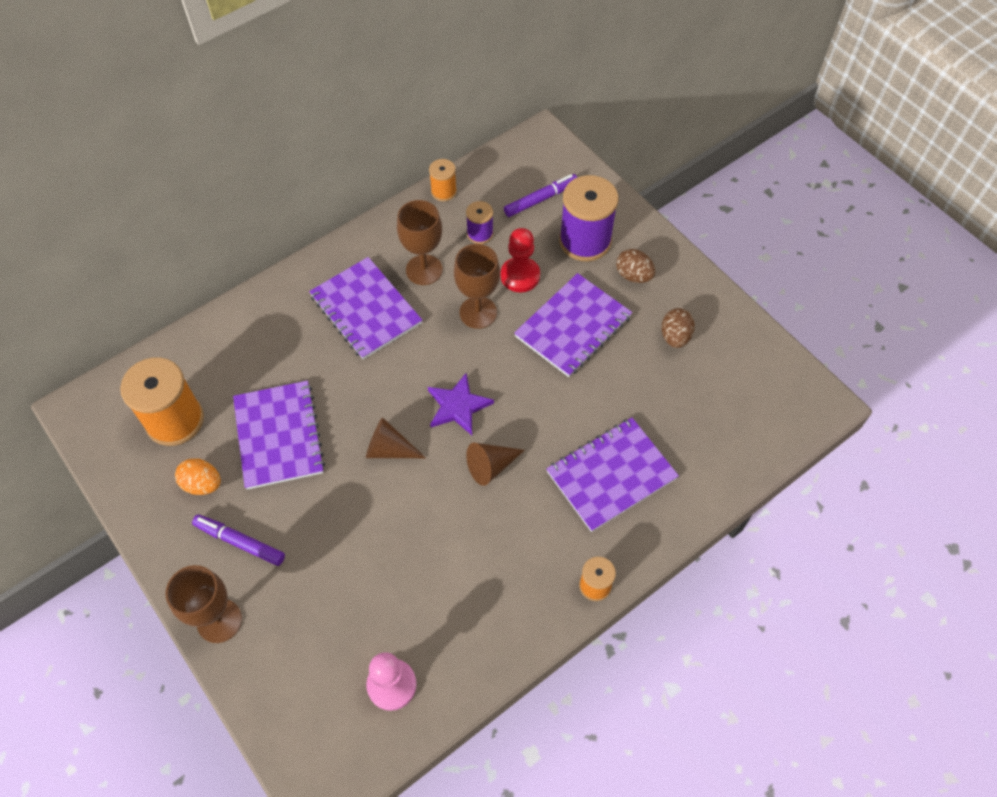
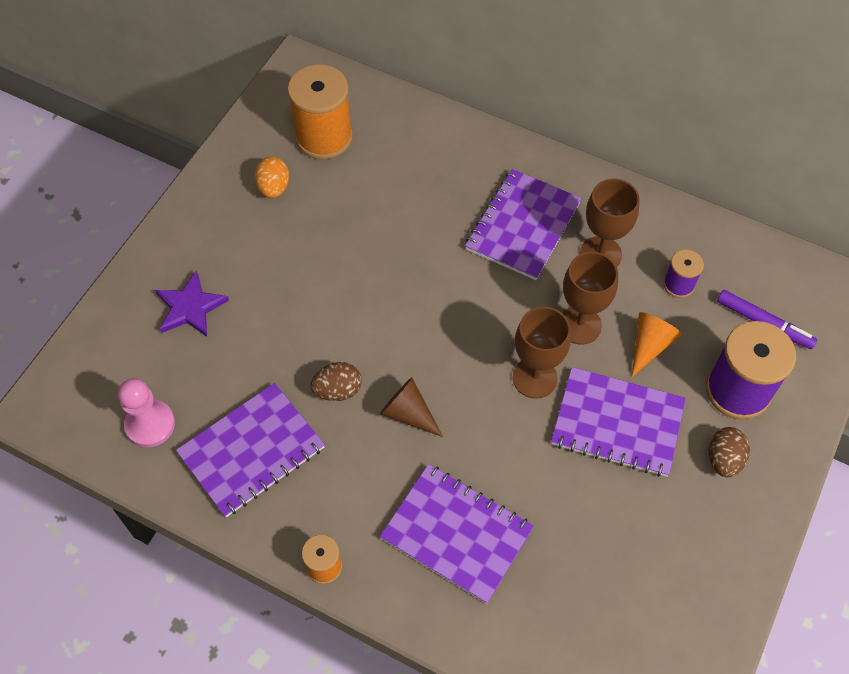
camera: 65 degrees right, 0 degrees up
(219, 621) = (155, 263): brown goblet -> brown goblet (535, 378)
(240, 542) = (233, 242): purple marker -> none
(279, 436) = (349, 221): purple notebook -> purple notebook (252, 451)
(389, 449) = (381, 316): brown cone -> none
(443, 191) = (709, 228): orange spool -> none
(458, 406) = (460, 354): purple star -> purple star (190, 307)
(520, 276) = (650, 345): red pawn -> orange cone
(675, 337) = (668, 535): brown egg -> brown egg (338, 390)

